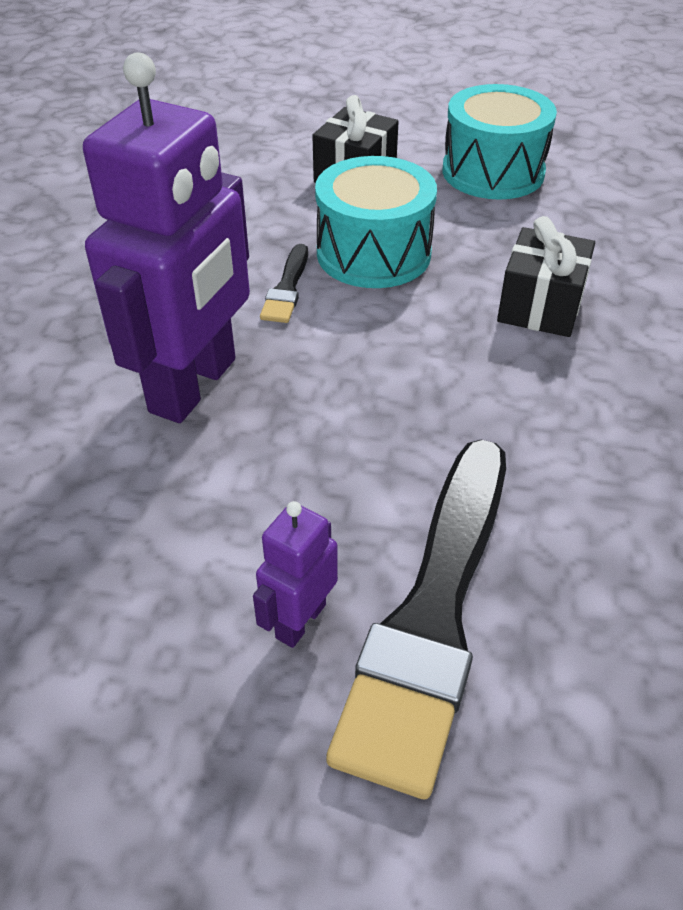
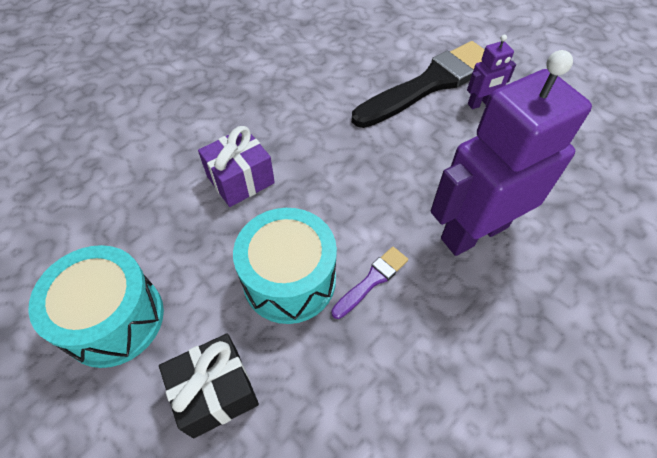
camera: 145 degrees left, 10 degrees up
(287, 288) = (372, 280): black brush -> purple brush
(540, 306) = (240, 180): black gift -> purple gift

